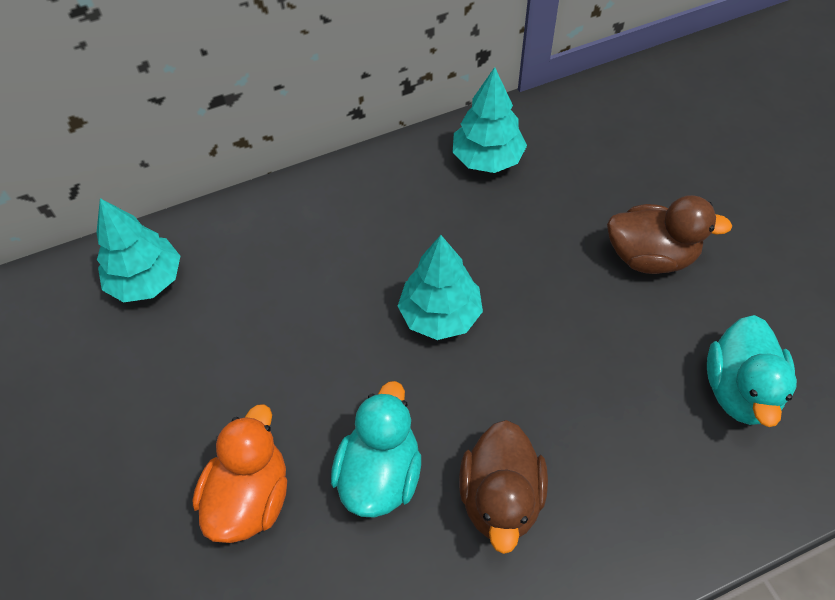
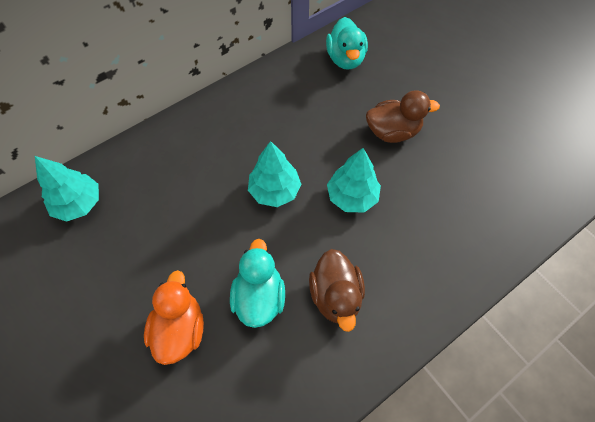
camera: 15 degrees left, 5 degrees up
(487, 159) = (282, 88): turquoise tree -> turquoise tree (352, 196)
(740, 390) = (460, 202): turquoise duck -> turquoise duck (345, 59)

